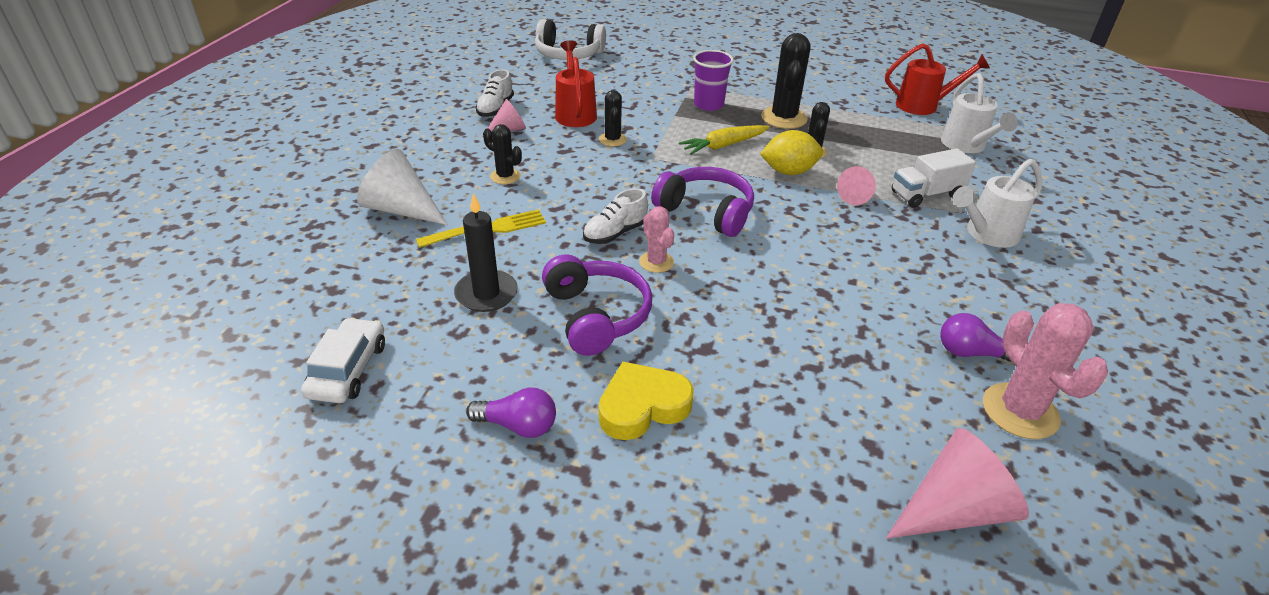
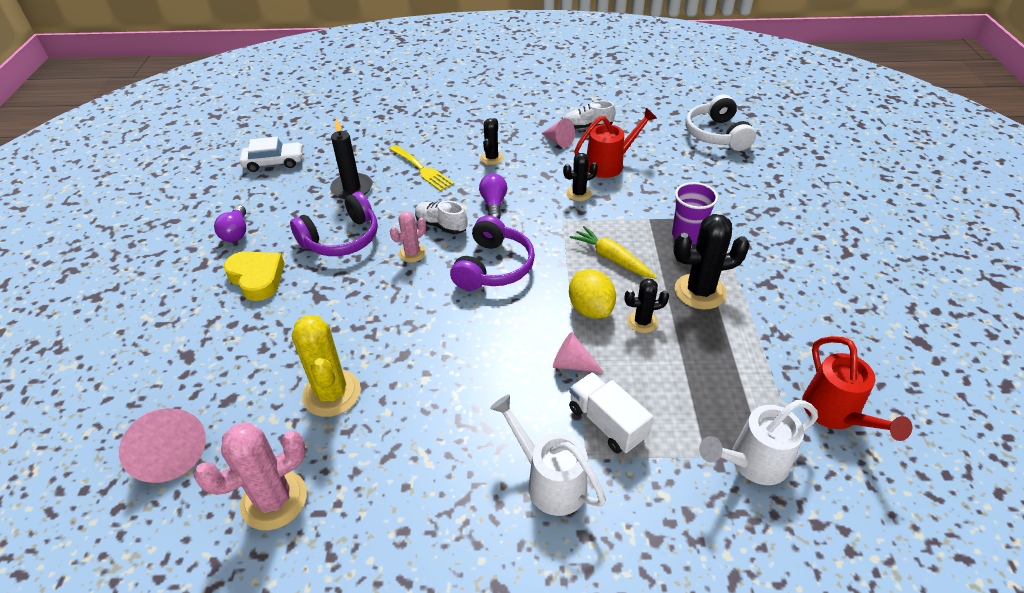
camera: 75 degrees right, 5 degrees up
(401, 209) = (429, 131): white cone -> none
(873, 353) = (331, 393): none -> yellow cactus
(971, 353) = (345, 464): purple light bulb -> purple light bulb (493, 204)

